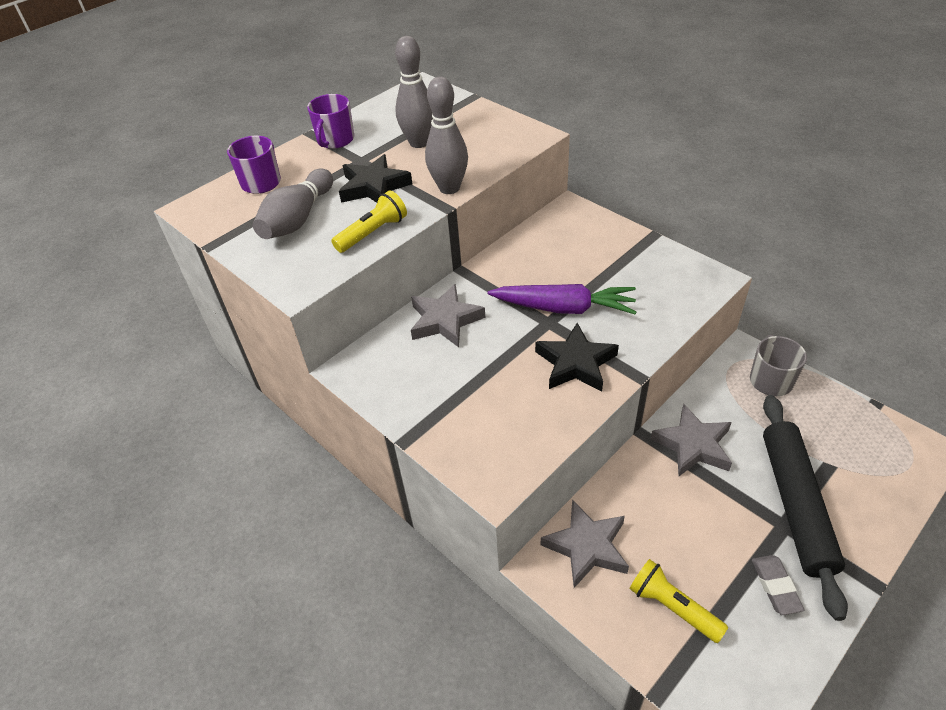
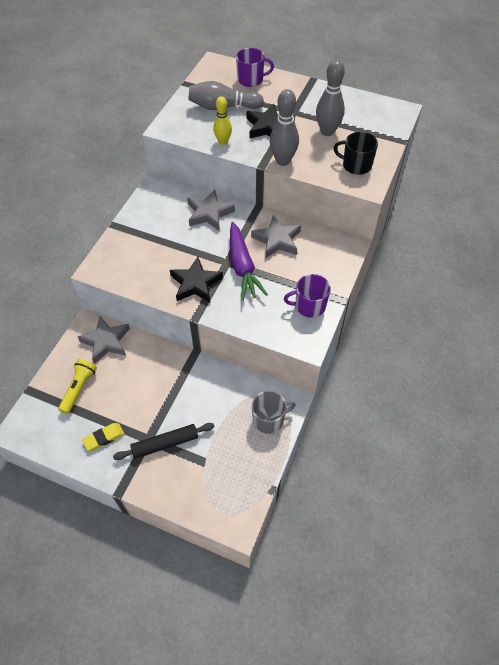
camera: 65 degrees right, 10 degrees up
(335, 140) = (310, 93): purple mug -> purple mug (309, 306)
(373, 233) = (223, 141): yellow flashlight -> yellow bowling pin
(494, 135) = (356, 165): none -> black mug
(693, 445) = (194, 381): grey star -> grey star (277, 240)
(775, 586) = (104, 438): grey eraser -> yellow eraser
(795, 505) = (165, 444): black rolling pin -> black rolling pin, size x0.63

